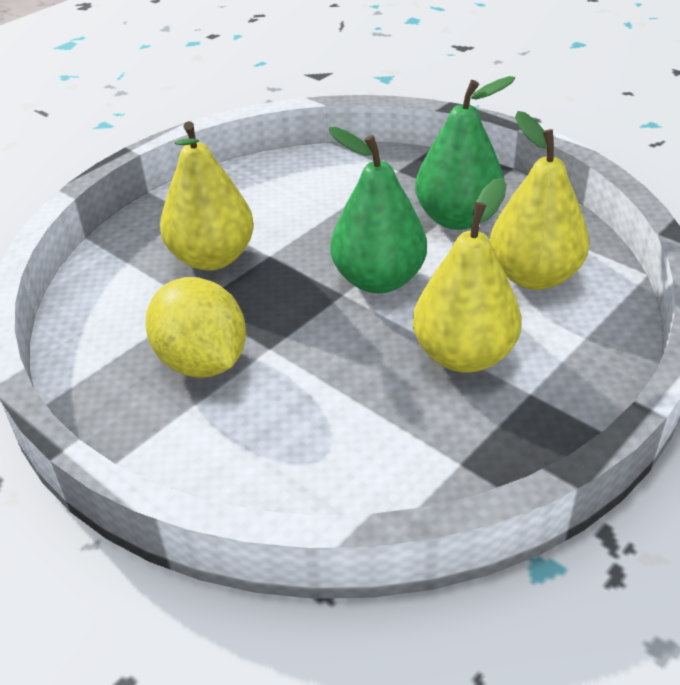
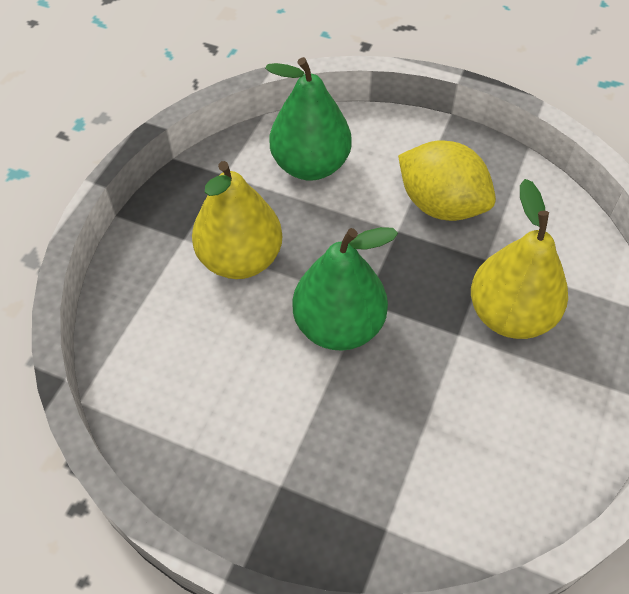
camera: 160 degrees right, 15 degrees up
(457, 218) = (286, 442): green pear -> green pear (310, 165)
(534, 276) = (192, 368): yellow pear -> none

